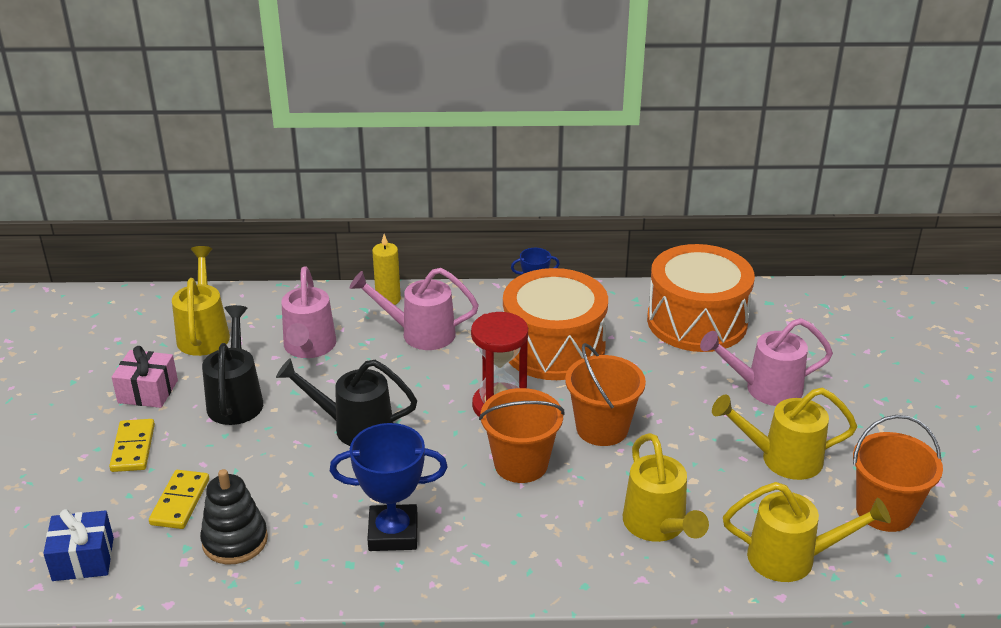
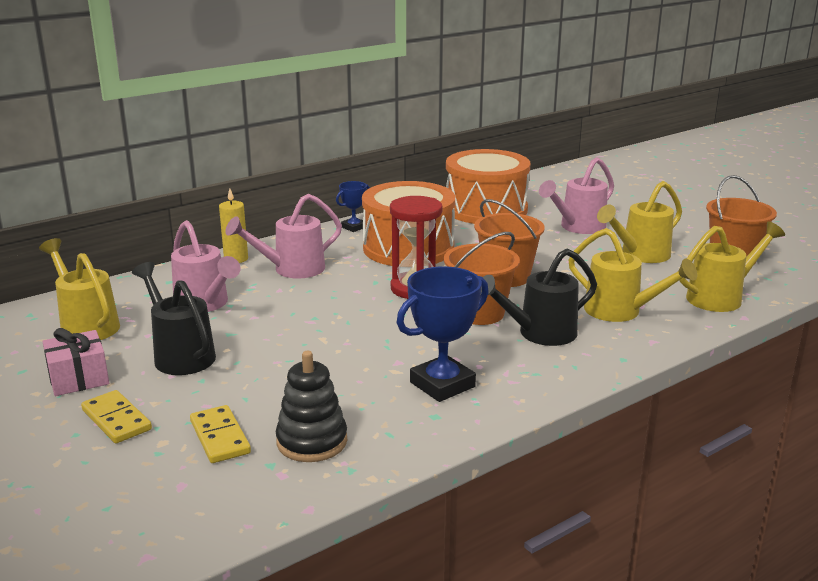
camera: 35 degrees left, 10 degrees down
(83, 559) = (171, 515): blue gift -> none
(355, 427) = (317, 336): black watering can -> black watering can (540, 334)

